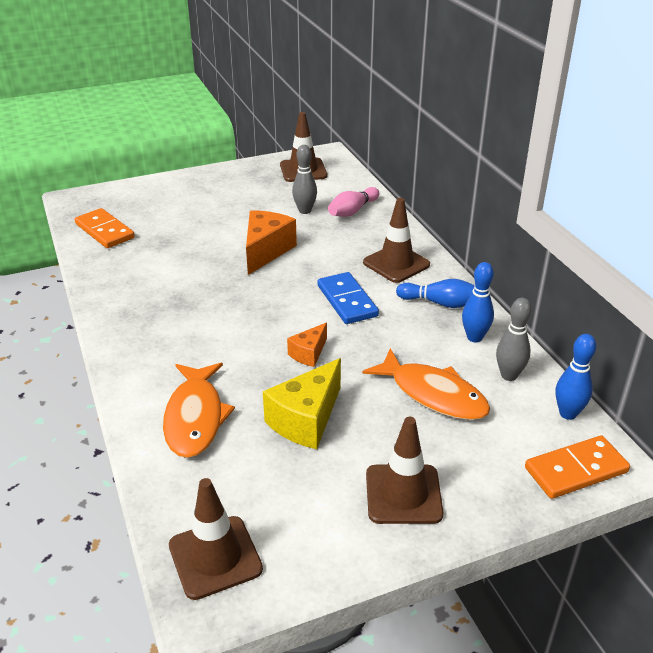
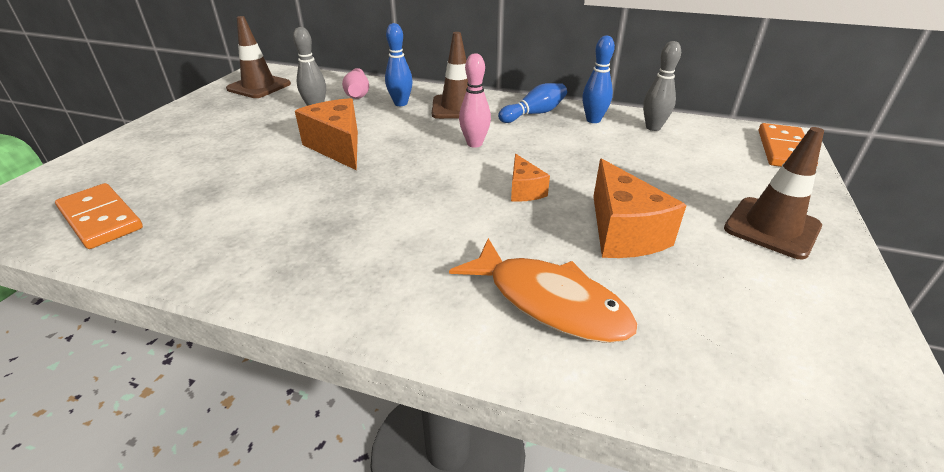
camera: 50 degrees left, 0 degrees up
(105, 231) = (101, 219): orange domino -> orange domino turned 45 degrees clockwise
(215, 557) = (819, 394): brown traffic cone -> none
(306, 420) = (623, 232): yellow cheese -> orange cheese
(347, 301) = (474, 144): blue domino -> pink bowling pin
(433, 394) = (646, 162): orange fish -> none
(568, 413) = (717, 127): blue bowling pin -> blue bowling pin (400, 103)

